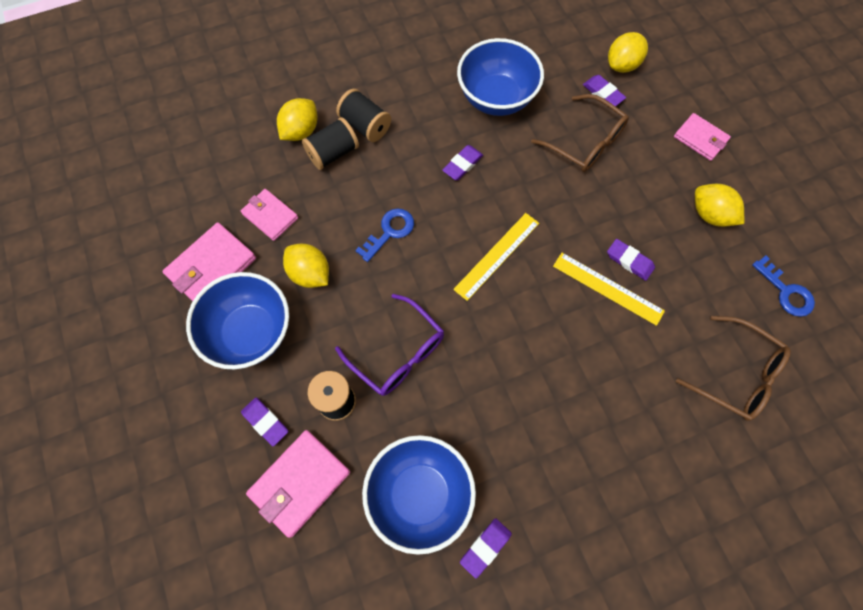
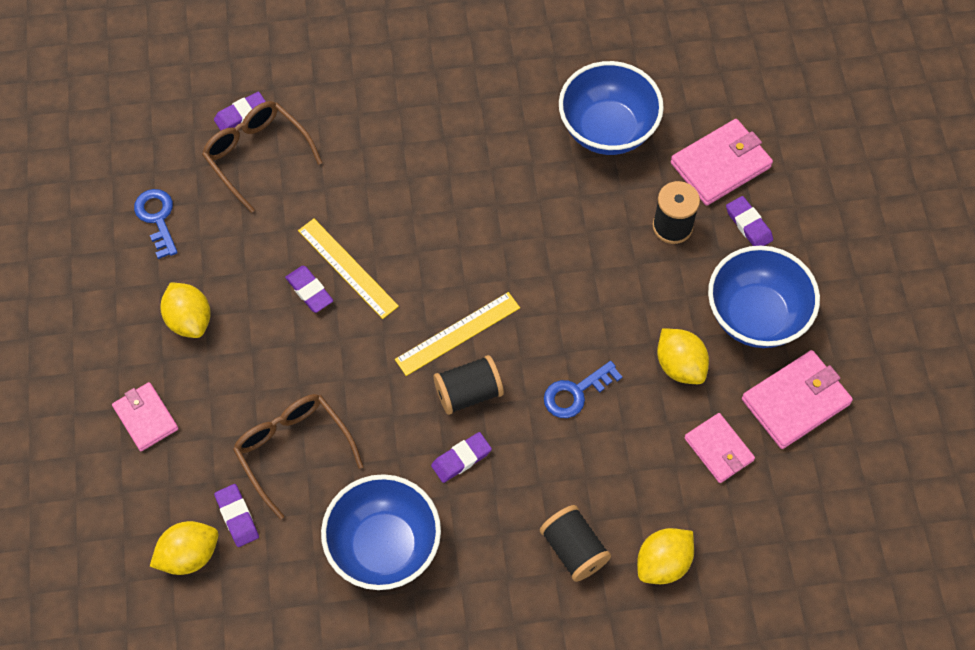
camera: 165 degrees left, 5 degrees down
(333, 153) = (625, 518): black spool -> black spool (468, 393)
(398, 353) = (598, 257): purple glasses -> none
(485, 547) = (558, 78): purple eraser -> purple eraser (241, 115)

